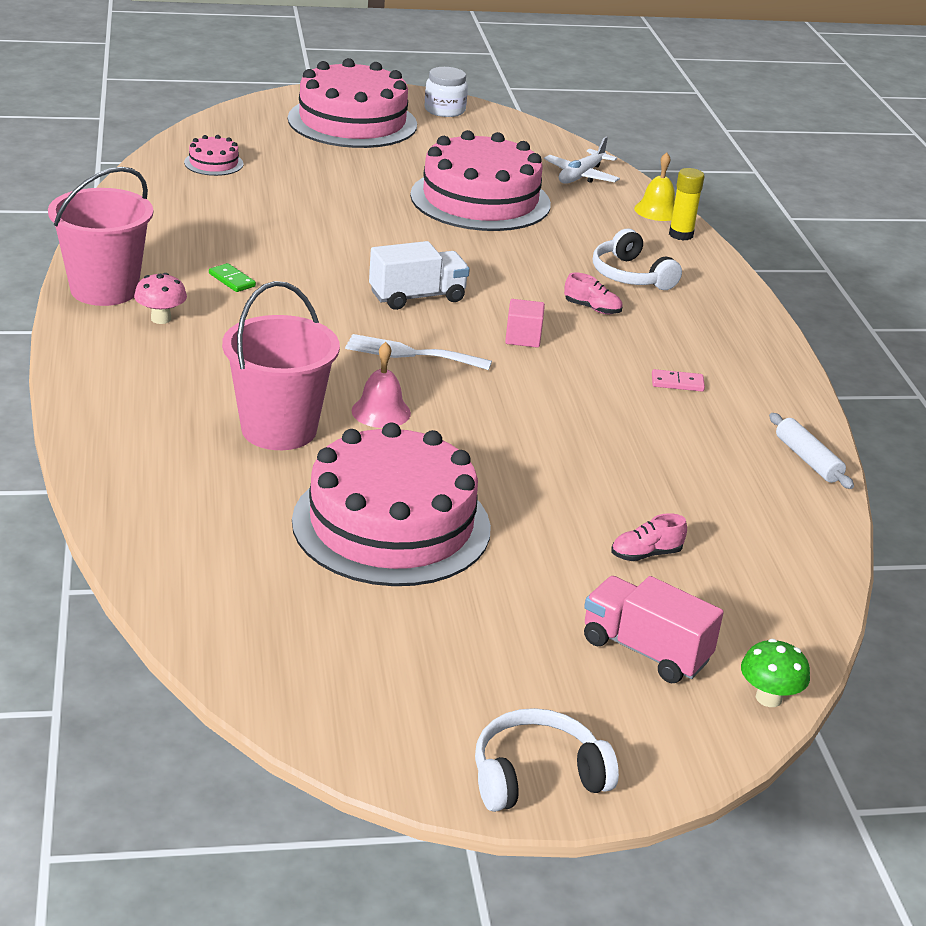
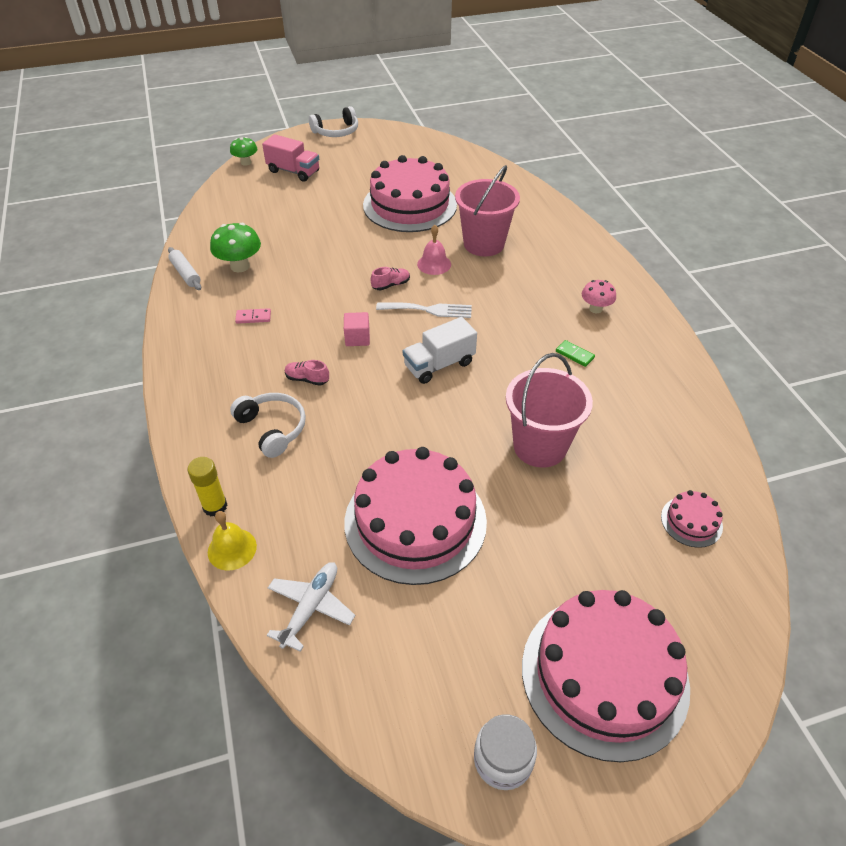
camera: 175 degrees right, 15 degrees up
(104, 290) = (649, 327): pink bucket -> pink bucket (540, 446)
(646, 554) = (288, 209): pink shoe -> pink shoe (391, 285)
(717, 457) = (240, 266): none -> green mushroom

